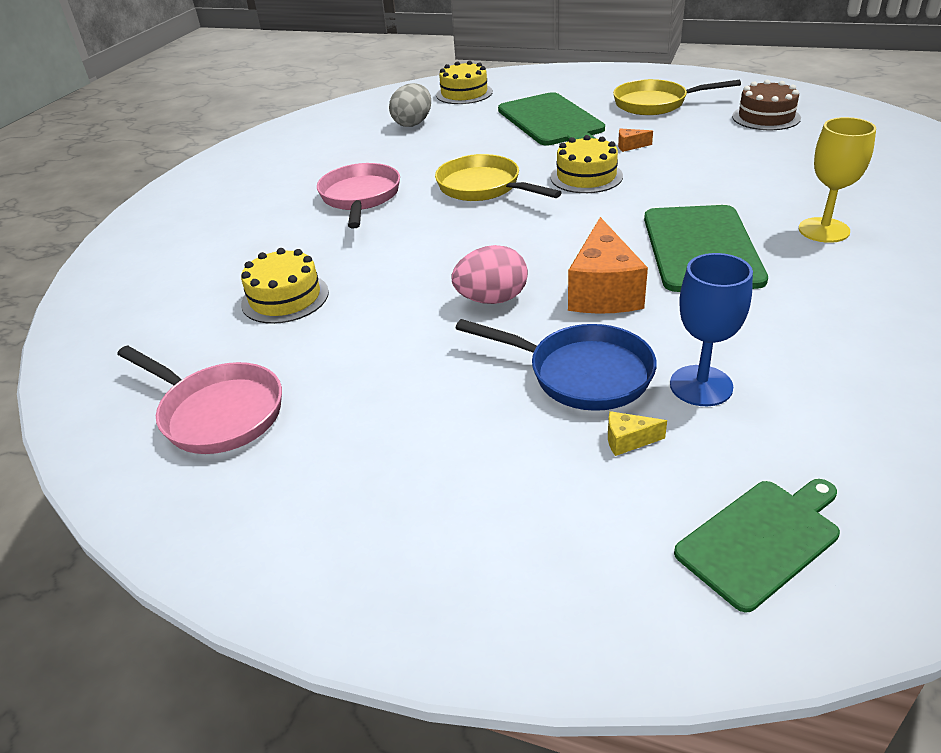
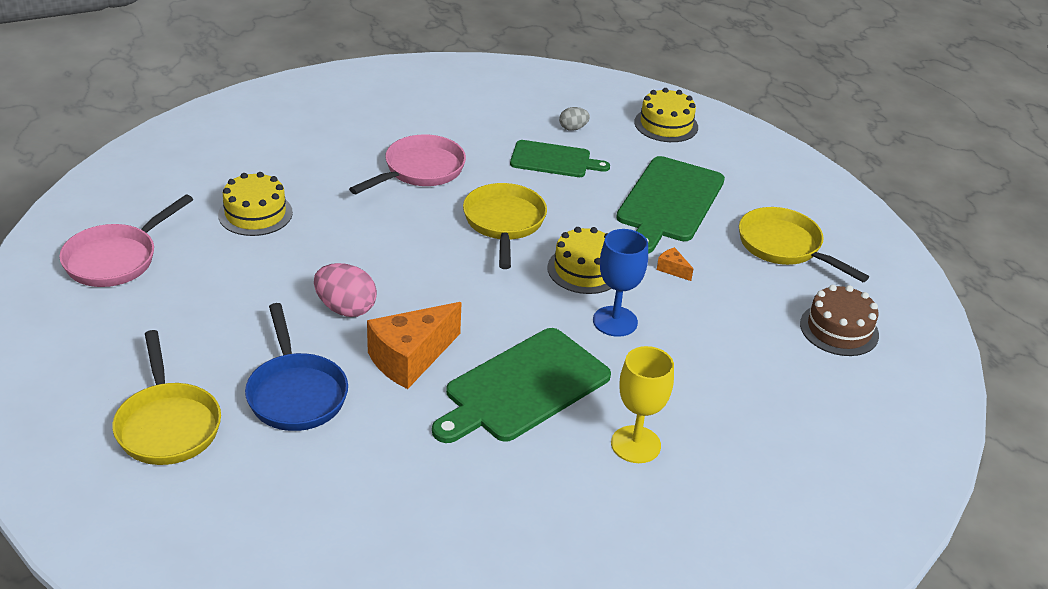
camera: 40 degrees right, 0 degrees up
(217, 413) = (116, 259): pink pan -> pink pan turned 45 degrees clockwise
(413, 123) = (573, 128): grey egg -> grey egg, size x0.57
(538, 482) = (167, 425): none -> yellow pan
(628, 441) = (241, 446): yellow cheese -> none
(701, 386) = (334, 456): blue goblet -> blue goblet (615, 321)
(761, 539) = (195, 543): green cutting board -> green cutting board (554, 160)

